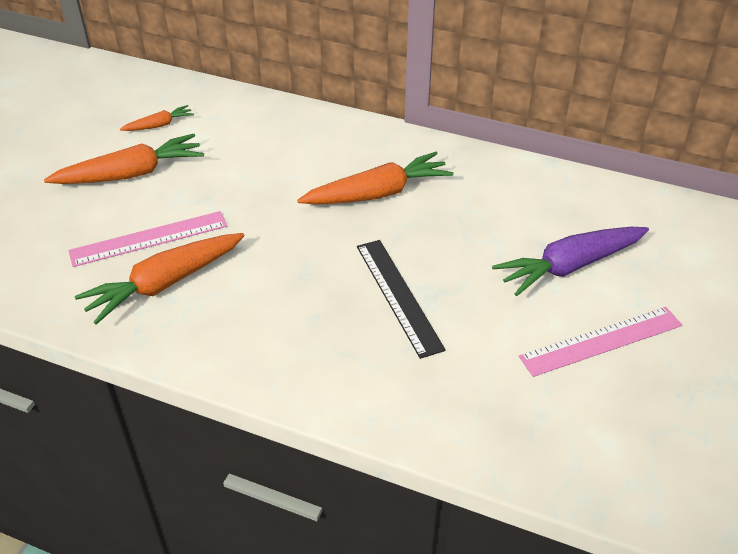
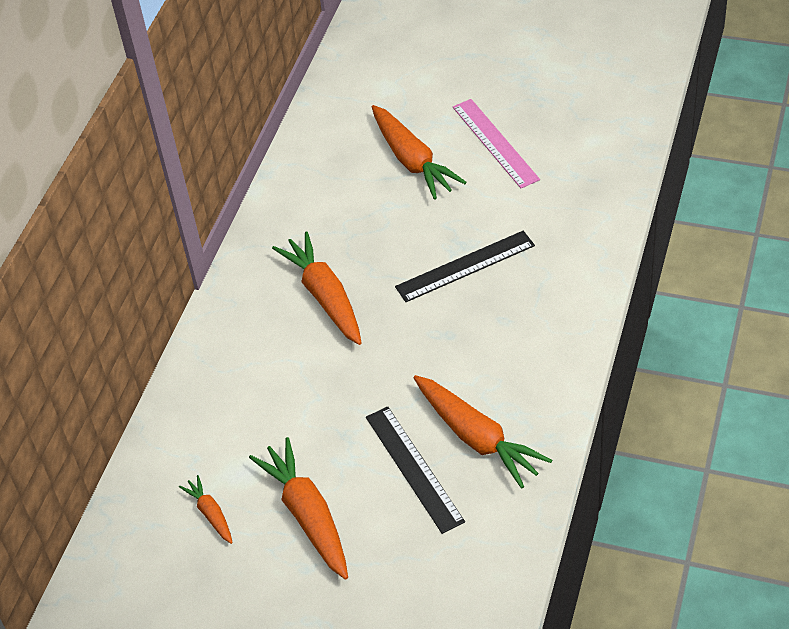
camera: 90 degrees left, 5 degrees up
(149, 238) = (413, 468): pink ruler -> black ruler
(569, 266) = (412, 161): purple carrot -> orange carrot

